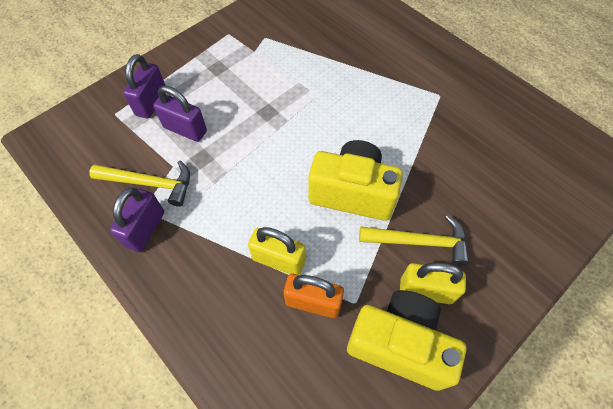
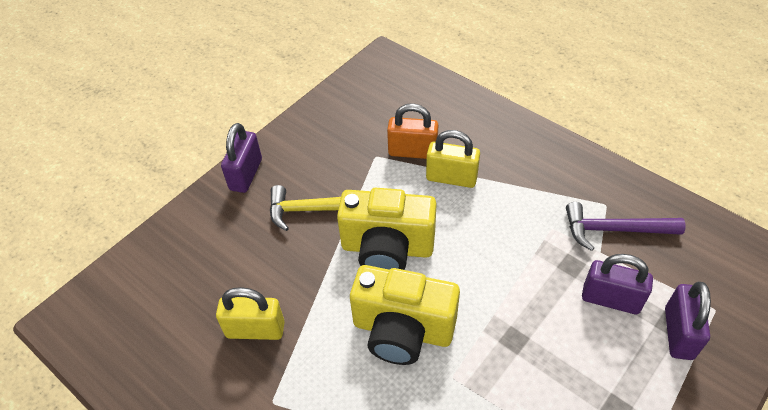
camera: 175 degrees right, 10 degrees down
(145, 229) = (592, 187): purple padlock -> purple padlock (246, 174)
(150, 183) = (614, 230): yellow hammer -> purple hammer
(399, 344) = (337, 134): yellow camera -> yellow camera (402, 330)
(426, 291) = (312, 171): yellow padlock -> yellow padlock (255, 329)

